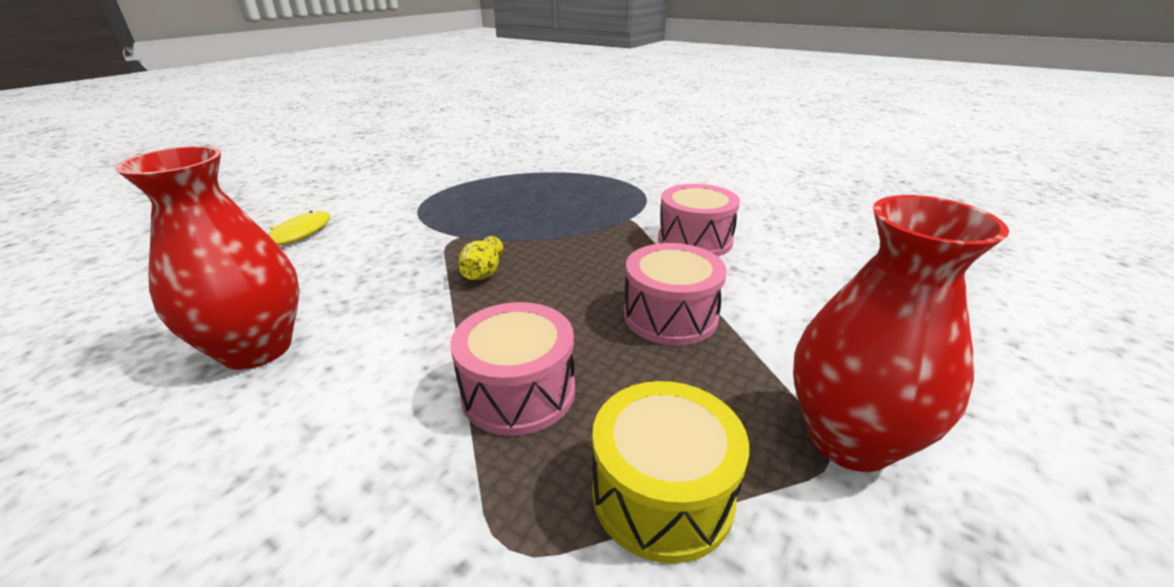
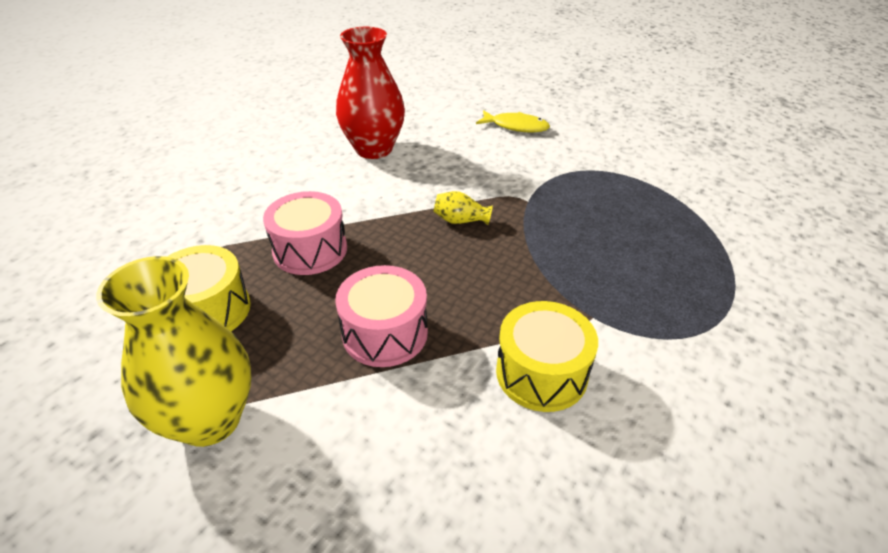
camera: 90 degrees right, 10 degrees up
(695, 240) = (541, 373): pink drum -> yellow drum
(849, 439) = (210, 419): red vase -> yellow vase

